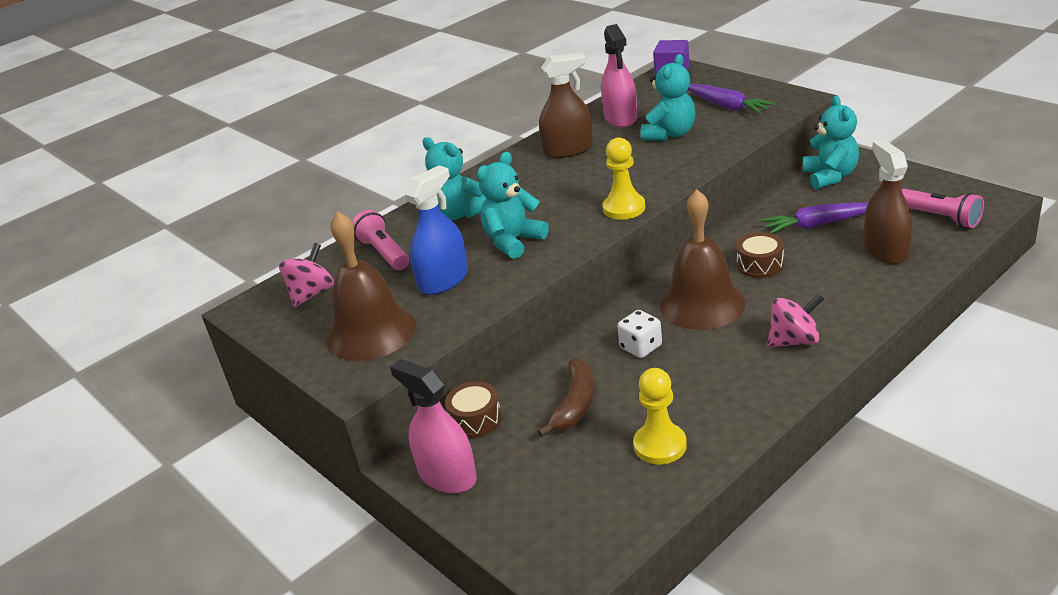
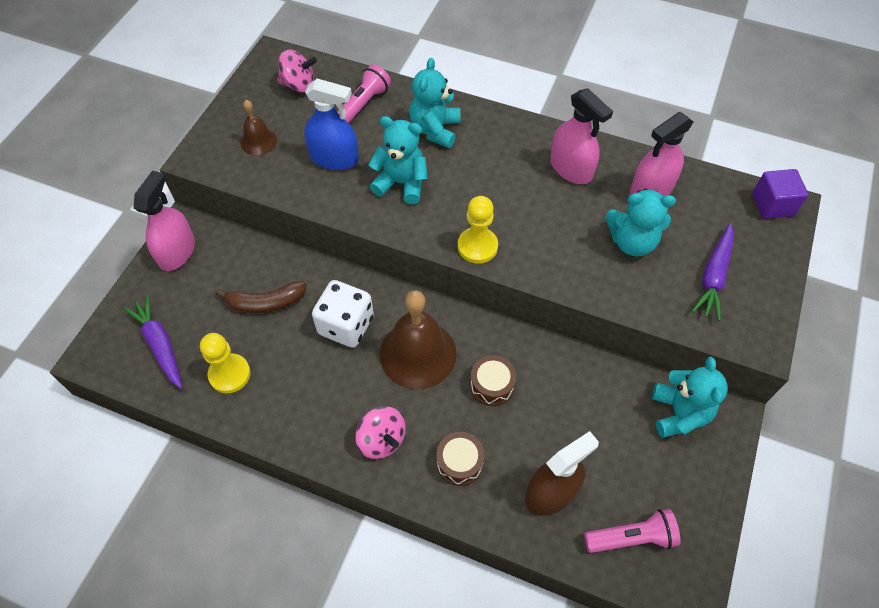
camera: 60 degrees right, 25 degrees up
(371, 332) = (258, 141): brown bell -> brown bell, size x0.52
(475, 419) = (237, 246): brown drum -> brown drum (459, 462)
(568, 150) = (571, 168): brown spray bottle -> pink spray bottle
(641, 347) = (346, 325): white dice -> white dice, size x1.63
(818, 224) = (578, 421): purple carrot -> purple carrot (160, 345)
(830, 176) = (679, 413): turquoise teddy bear -> turquoise teddy bear turned 60 degrees counterclockwise
(940, 218) = (632, 537): pink flashlight -> pink flashlight turned 120 degrees counterclockwise

